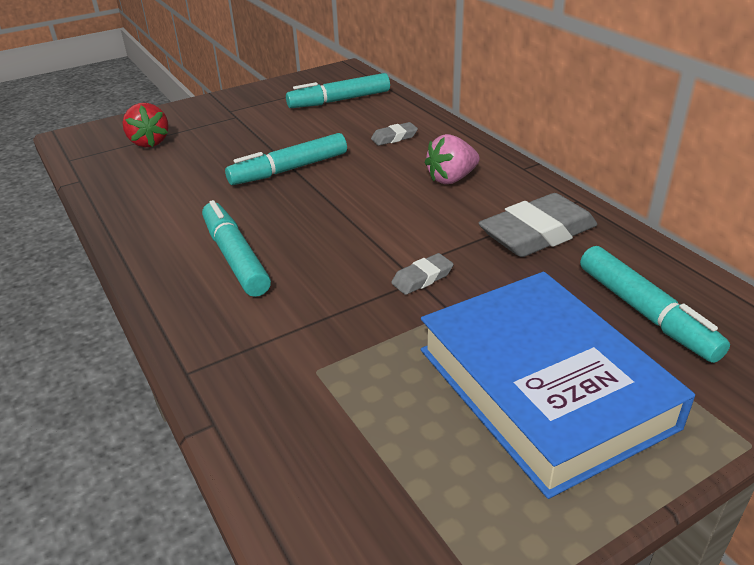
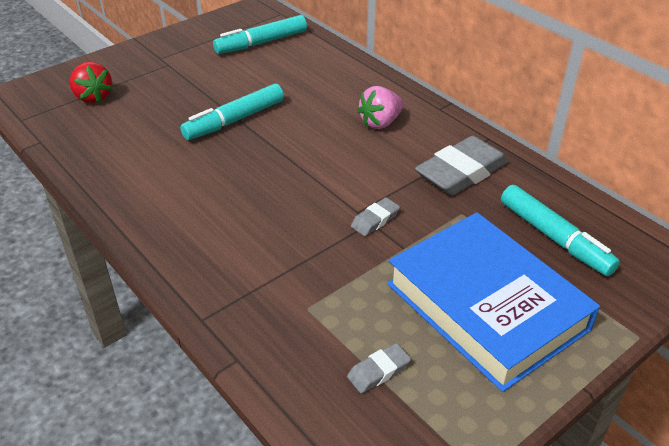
camera: 10 degrees left, 5 degrees up
(235, 257) = (211, 211): turquoise marker -> none
(394, 137) = (321, 82): grey eraser -> grey eraser (378, 371)

